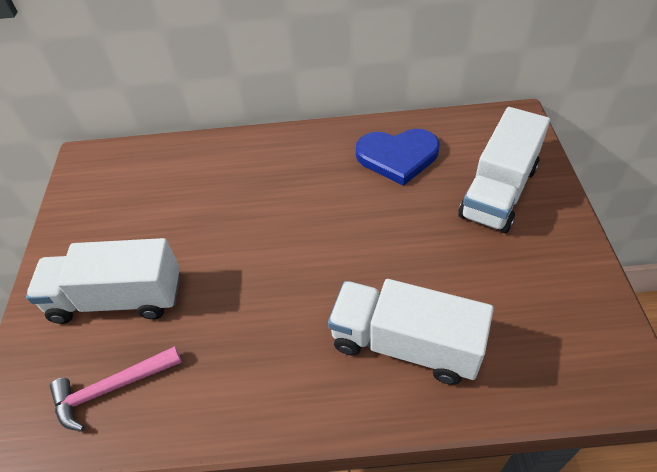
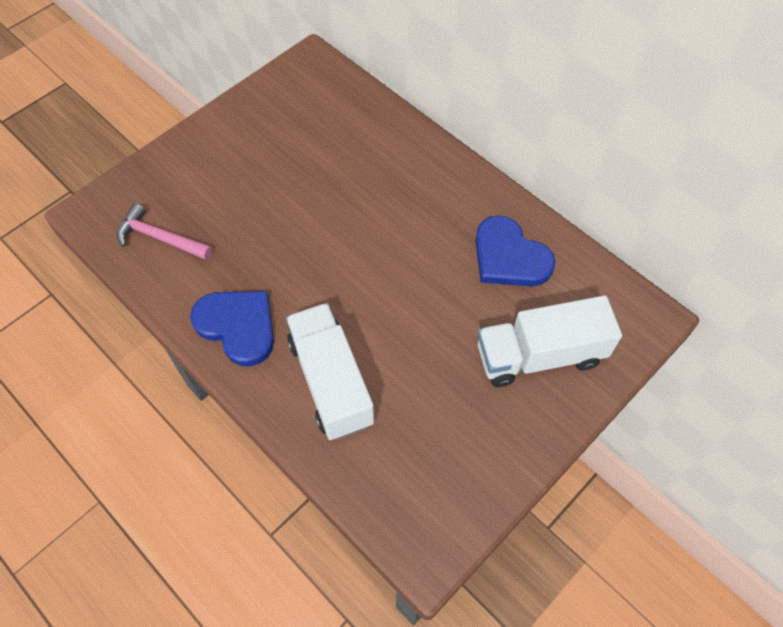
camera: 45 degrees right, 10 degrees up
(117, 299) = (220, 185): white truck -> none
(278, 384) = (238, 326): none -> blue heart

